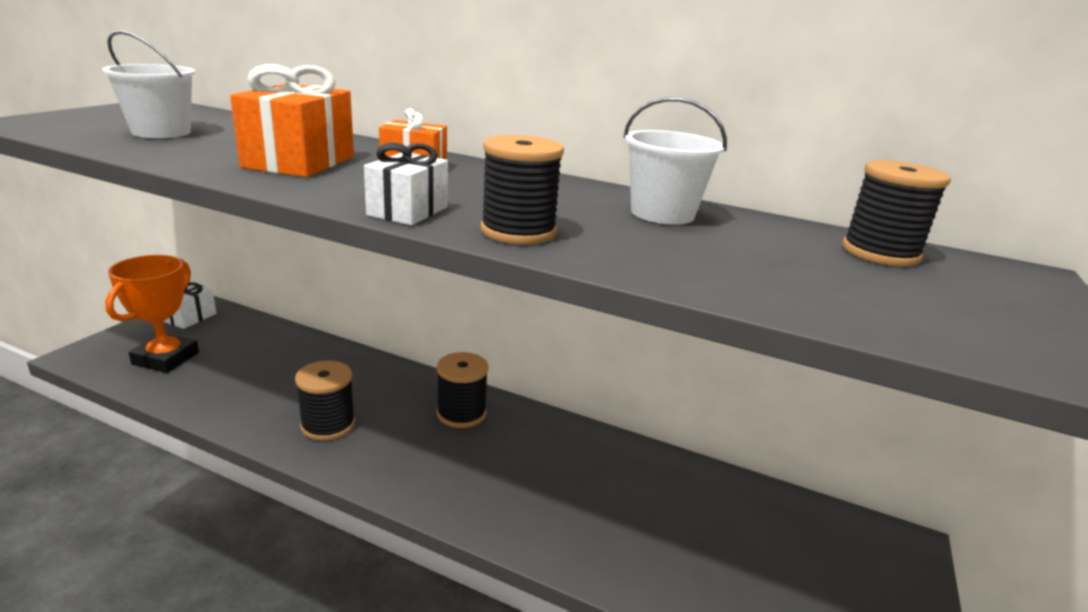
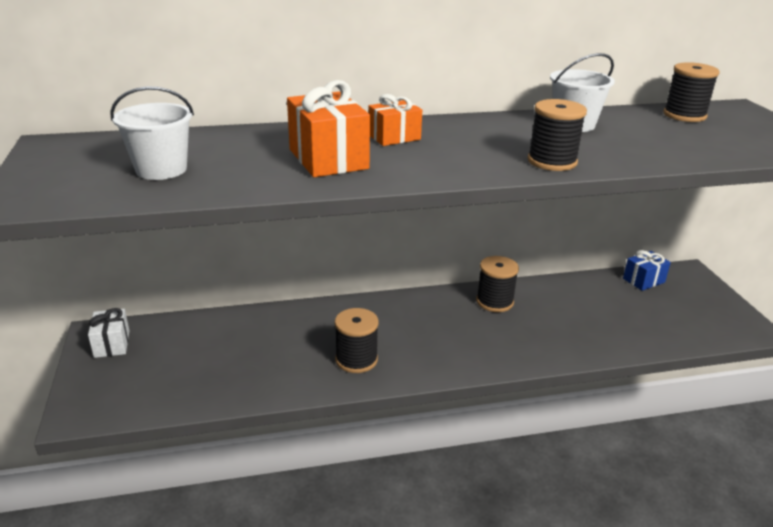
camera: 35 degrees left, 5 degrees up
(166, 358) = (157, 380): orange trophy -> none
(408, 211) = (480, 170): white gift -> none
(461, 413) = (421, 312): black spool -> black spool (494, 302)
(804, 518) = (643, 280): none -> blue gift

